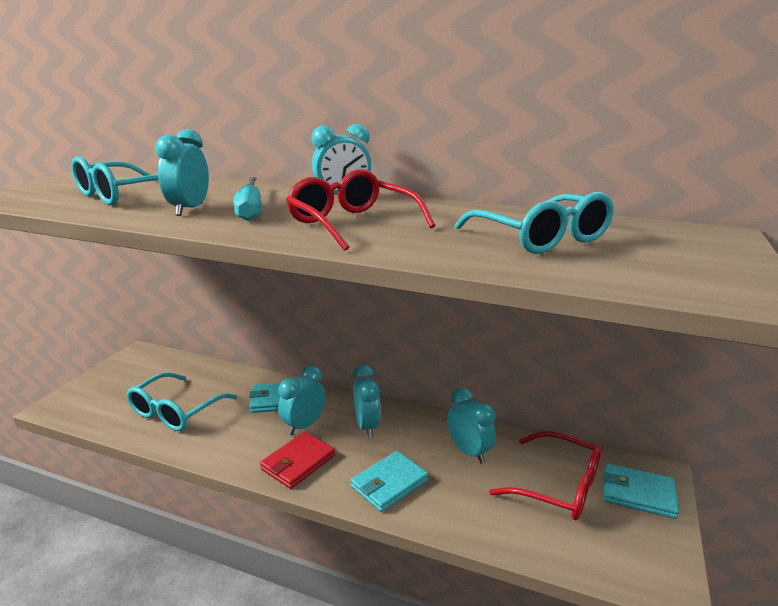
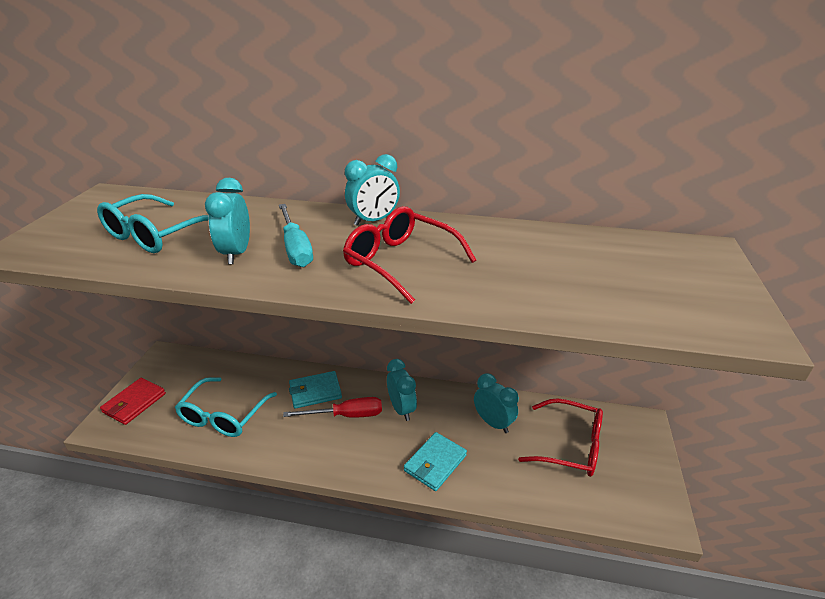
camera: 10 degrees left, 10 degrees up
(298, 462) = (352, 454): red wallet -> red wallet (134, 403)
(304, 425) = (346, 415): turquoise clock -> red screwdriver
(541, 238) = (569, 268): turquoise glasses -> none
(638, 493) = (631, 443): turquoise wallet -> none

